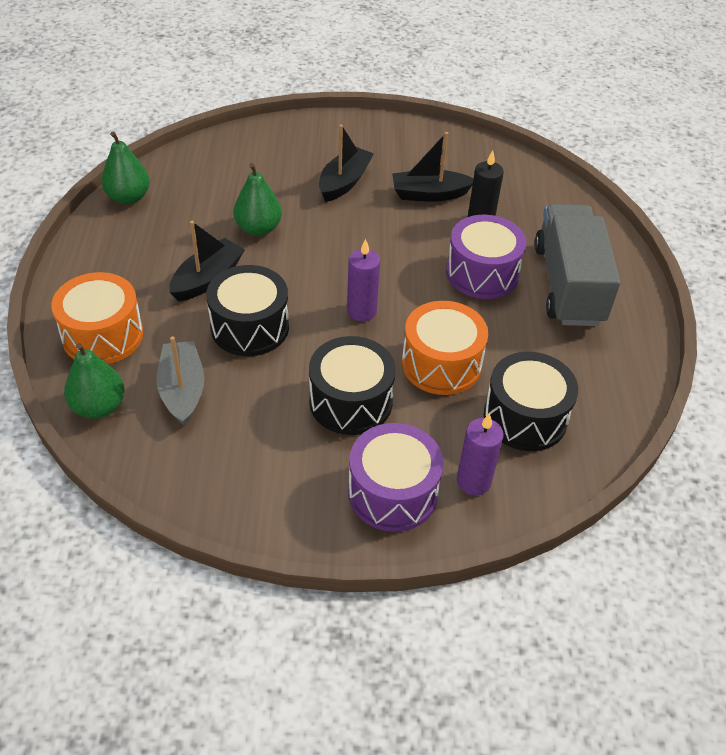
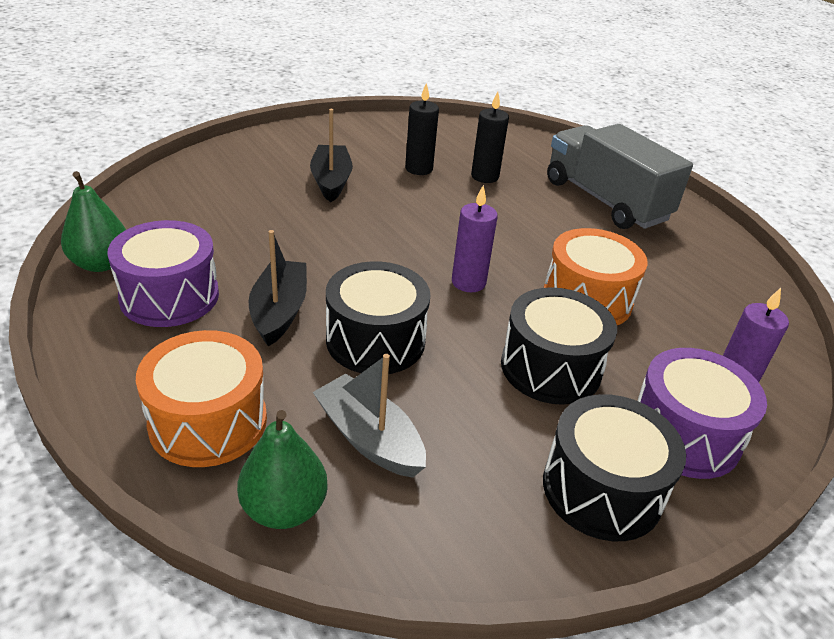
camera: 35 degrees left, 10 degrees down
(258, 228) = (287, 246): green pear -> none
(429, 194) = (419, 169): black boat -> black candle
(482, 273) = (532, 214): purple drum -> purple drum (169, 296)
(525, 417) = (700, 314): black drum -> black drum (602, 489)

